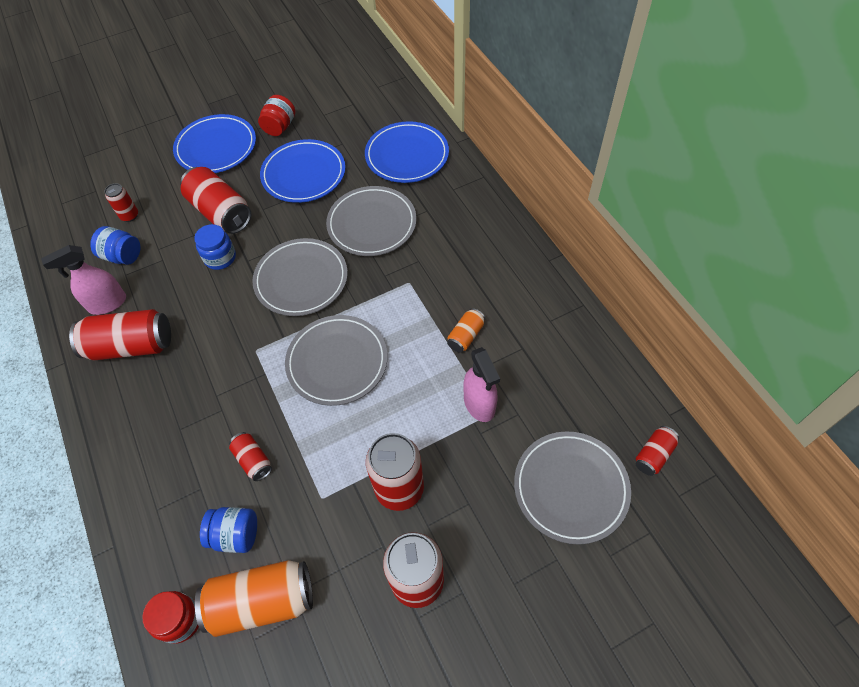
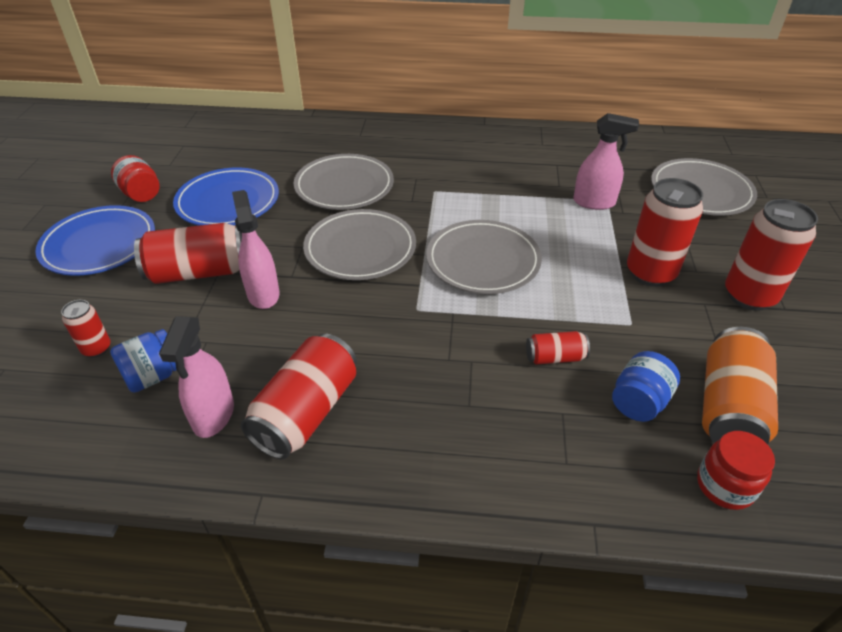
camera: 60 degrees left, 15 degrees down
(220, 258) = (263, 294): blue jar -> pink spray bottle
(407, 155) = (290, 142): blue plate -> none
(466, 336) = (520, 184): orange can -> none
(654, 455) = (693, 150): red can -> none

